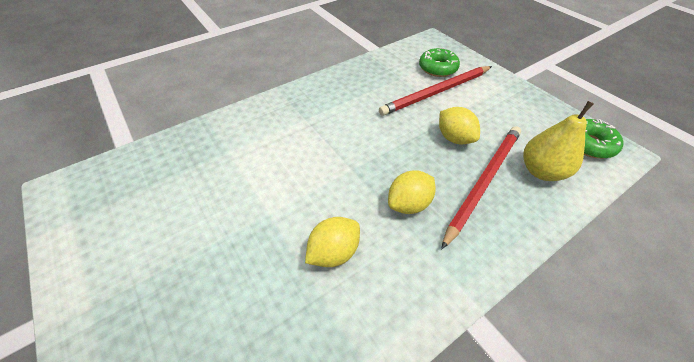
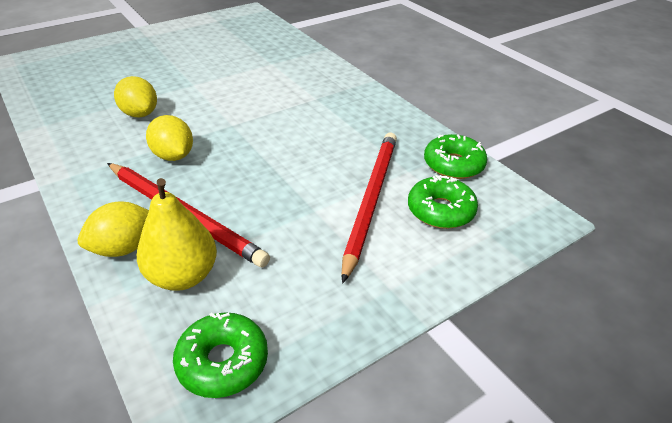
camera: 90 degrees right, 10 degrees down
(391, 60) = (453, 164): none -> green donut
(436, 92) = (371, 200): red pencil -> red pencil turned 45 degrees clockwise
(454, 138) = (266, 203): yellow lemon -> yellow lemon (124, 248)

